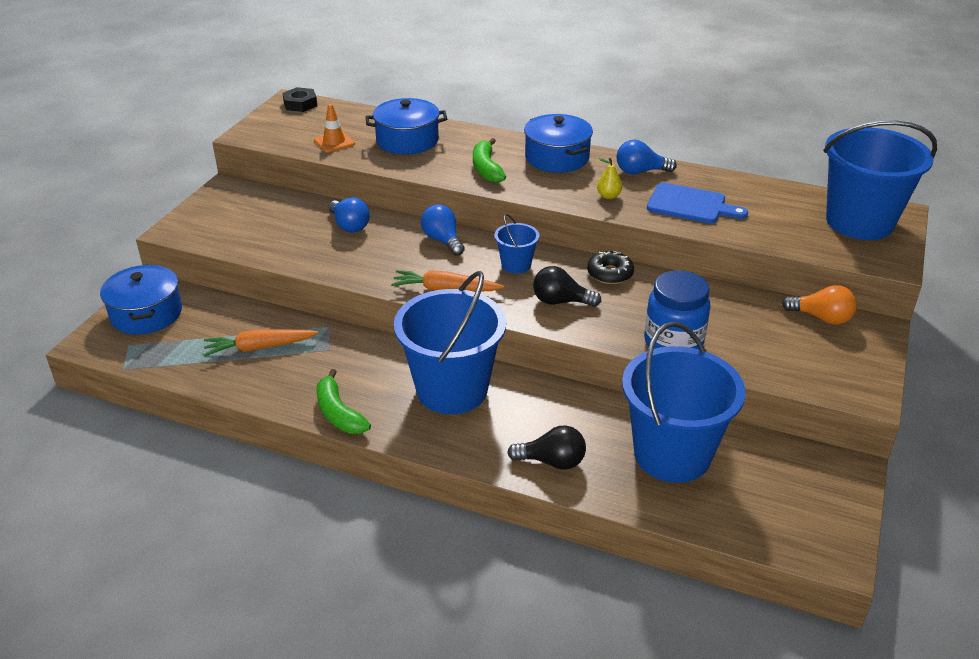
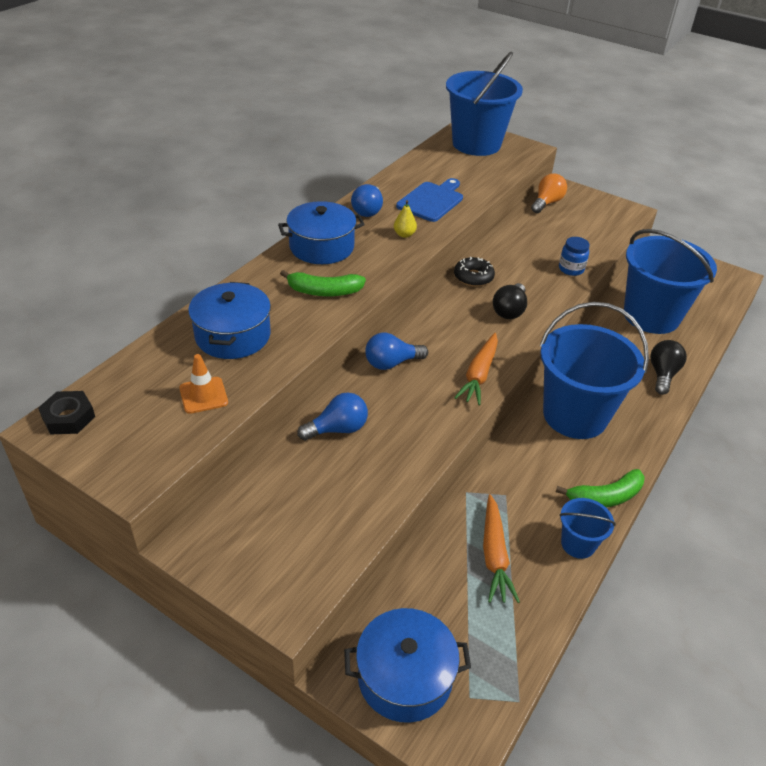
camera: 80 degrees left, 5 degrees up
(516, 265) = (447, 324): blue bucket -> blue bucket (578, 544)
(673, 343) = (571, 269): blue jar -> blue jar, size x0.57

